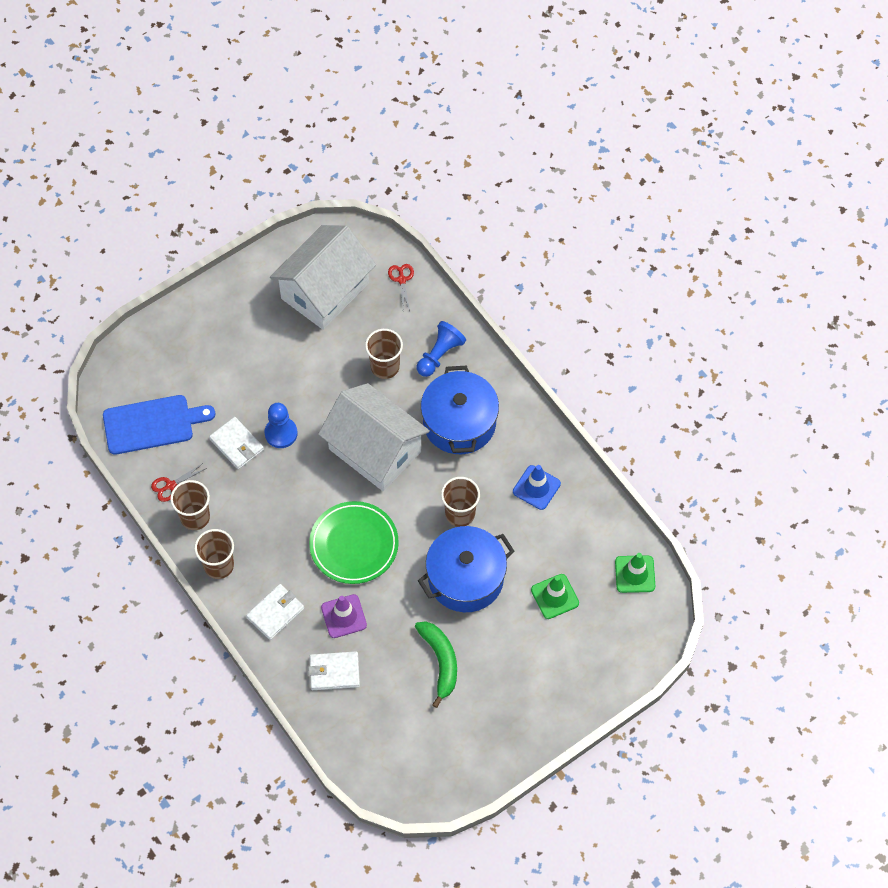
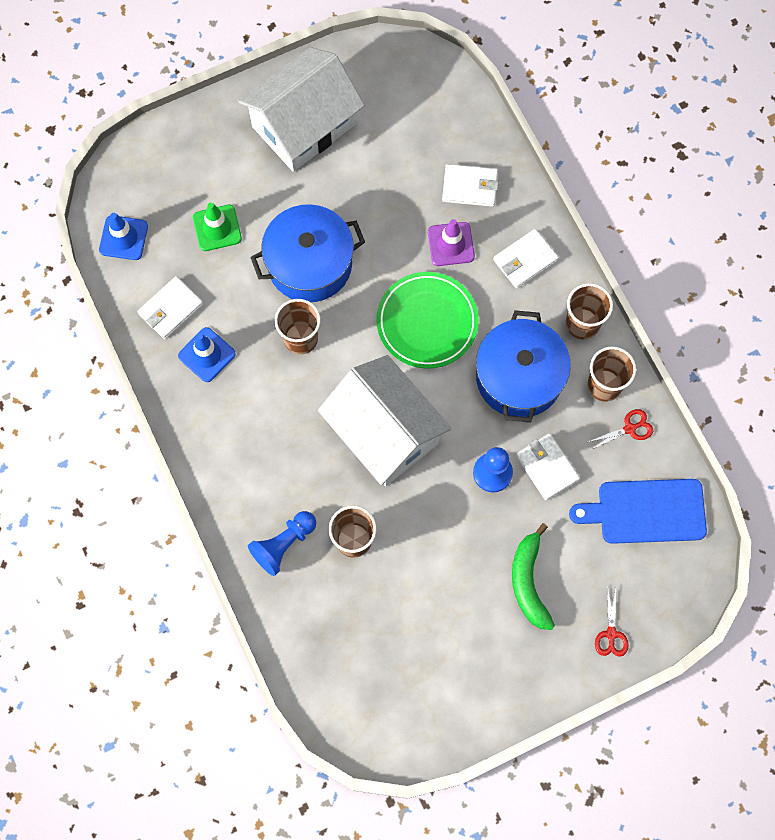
camera: 170 degrees left, 10 degrees up
(325, 291) = (411, 661): white house -> white house (304, 125)
(402, 280) = (310, 661): red scissors -> red scissors (611, 634)
(440, 661) = (355, 179): green banana -> green banana (529, 582)
(459, 423) = (278, 450): blue pot -> blue pot (519, 377)
(577, 520) = (171, 309): none -> white wallet
(635, 574) = (123, 238): green traffic cone -> blue traffic cone

